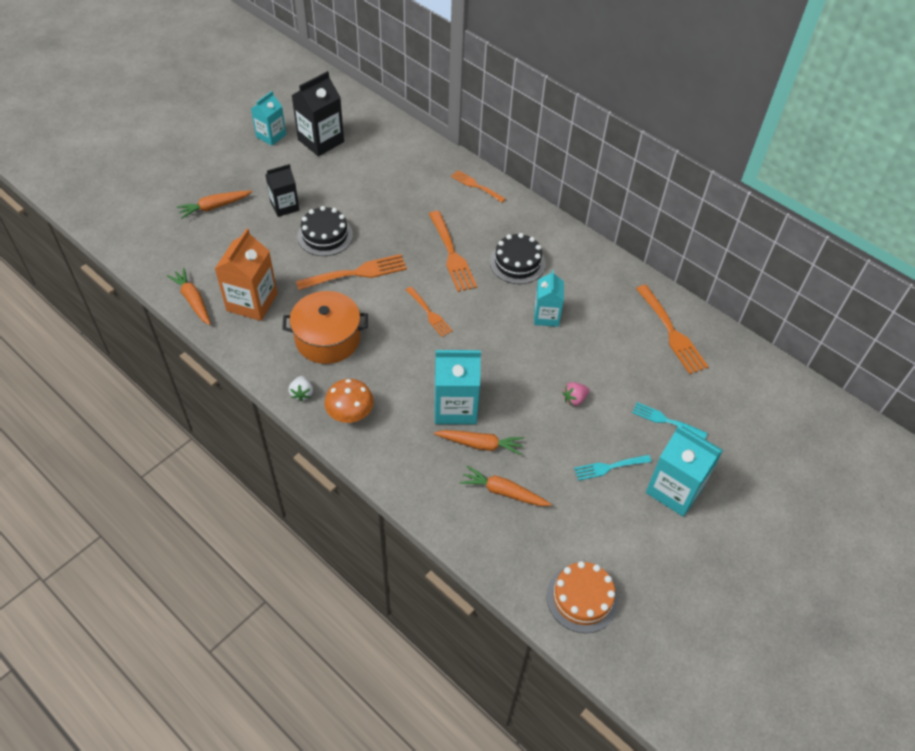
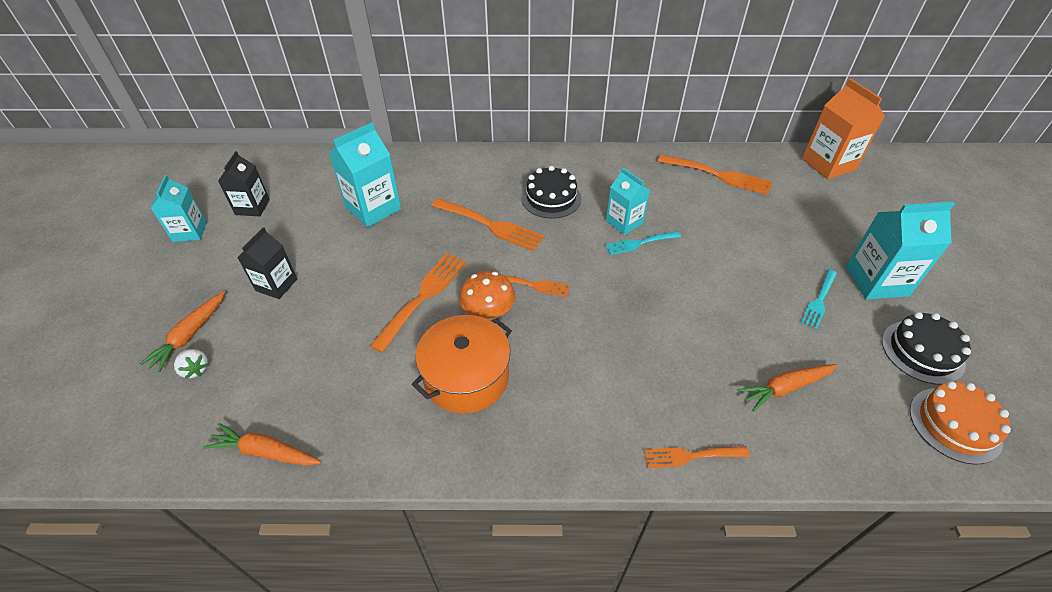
camera: 40 degrees left, 5 degrees down
(252, 302) = (342, 401): orange carton -> orange carton (828, 164)
(302, 393) = (505, 453): white strawberry -> white strawberry (195, 369)
(321, 141) = (252, 207): black carton -> black carton, size x0.65
(325, 235) = (351, 284): black cake -> black cake (922, 352)
(350, 413) = (575, 432): orange mushroom -> orange mushroom (488, 312)
(455, 407) = (654, 347): turquoise carton -> turquoise carton (373, 208)
(476, 186) = (445, 163): orange fork -> orange fork (691, 456)
(480, 444) = (715, 363): orange carrot -> none
(574, 399) = (727, 269): pink strawberry -> none
(665, 420) = (800, 237): turquoise fork -> turquoise fork (639, 243)

